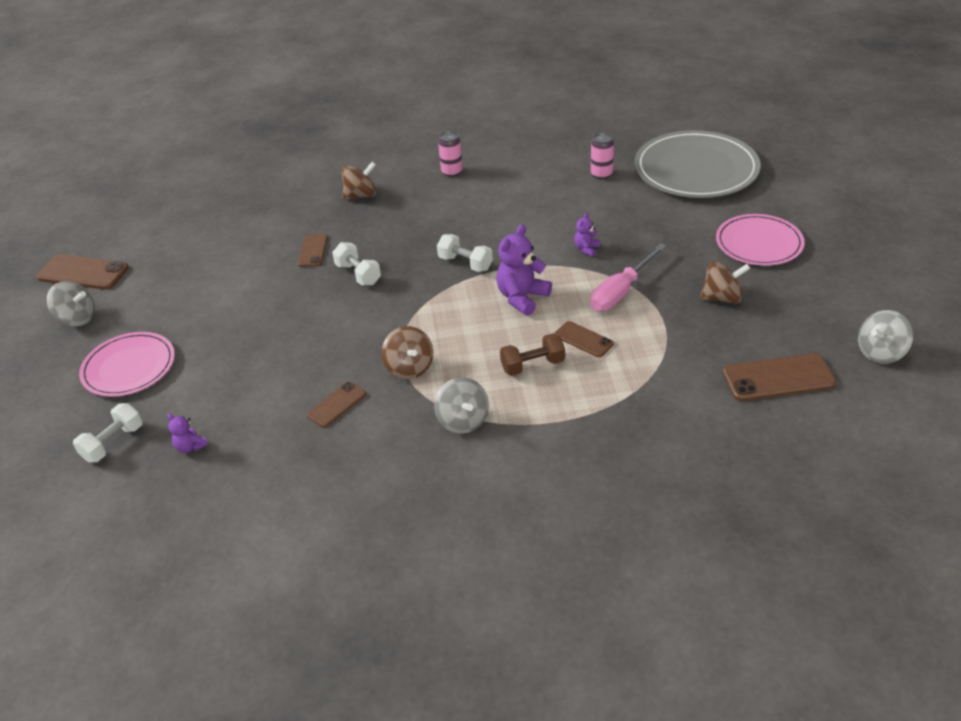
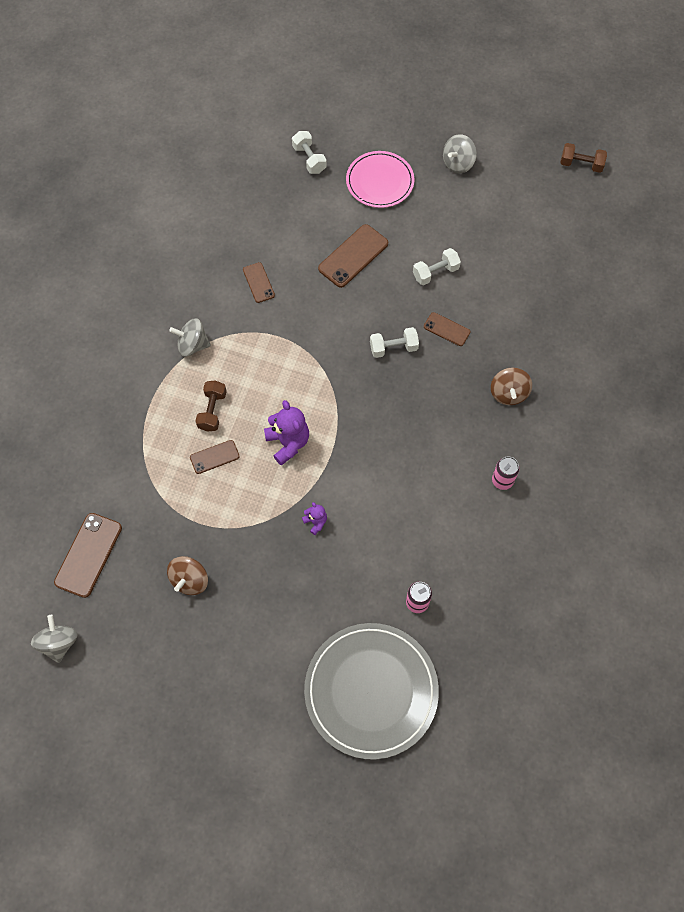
camera: 115 degrees right, 25 degrees up
(50, 239) = (581, 164): none -> brown dumbbell
(83, 273) = (517, 176): brown phone -> brown phone (353, 256)
(190, 447) = (277, 196): purple teddy bear -> none
(409, 368) = (264, 337): brown spinning top -> none
(465, 263) = (357, 426): white dumbbell -> white dumbbell (435, 272)
(621, 291) = (247, 514): pink screwdriver -> none
(759, 243) = (232, 659): pink plate -> none

